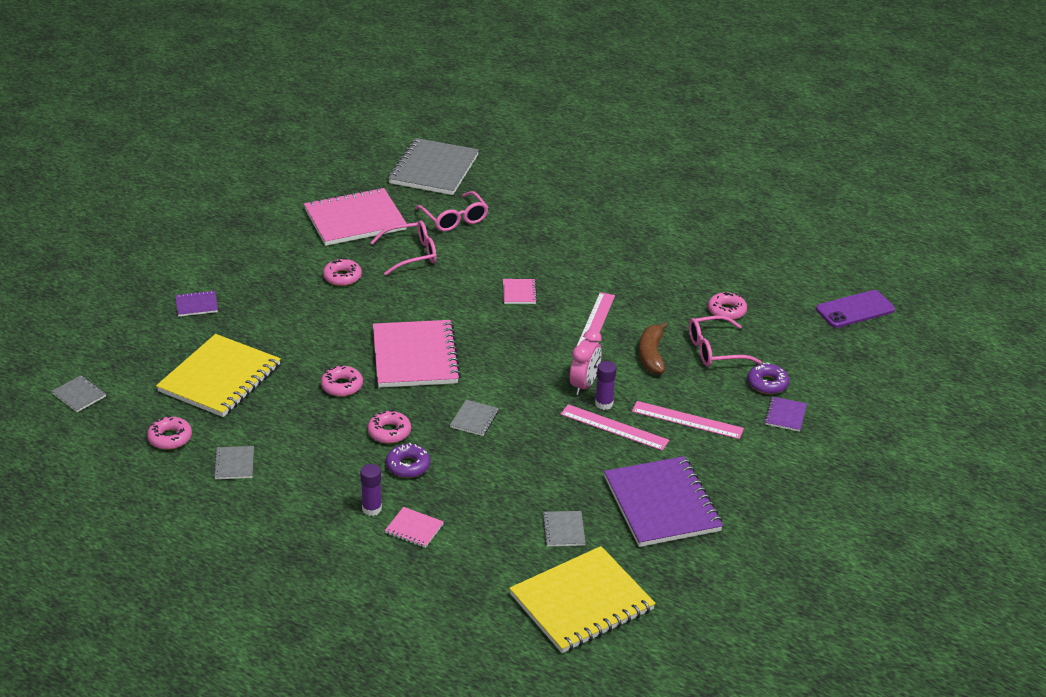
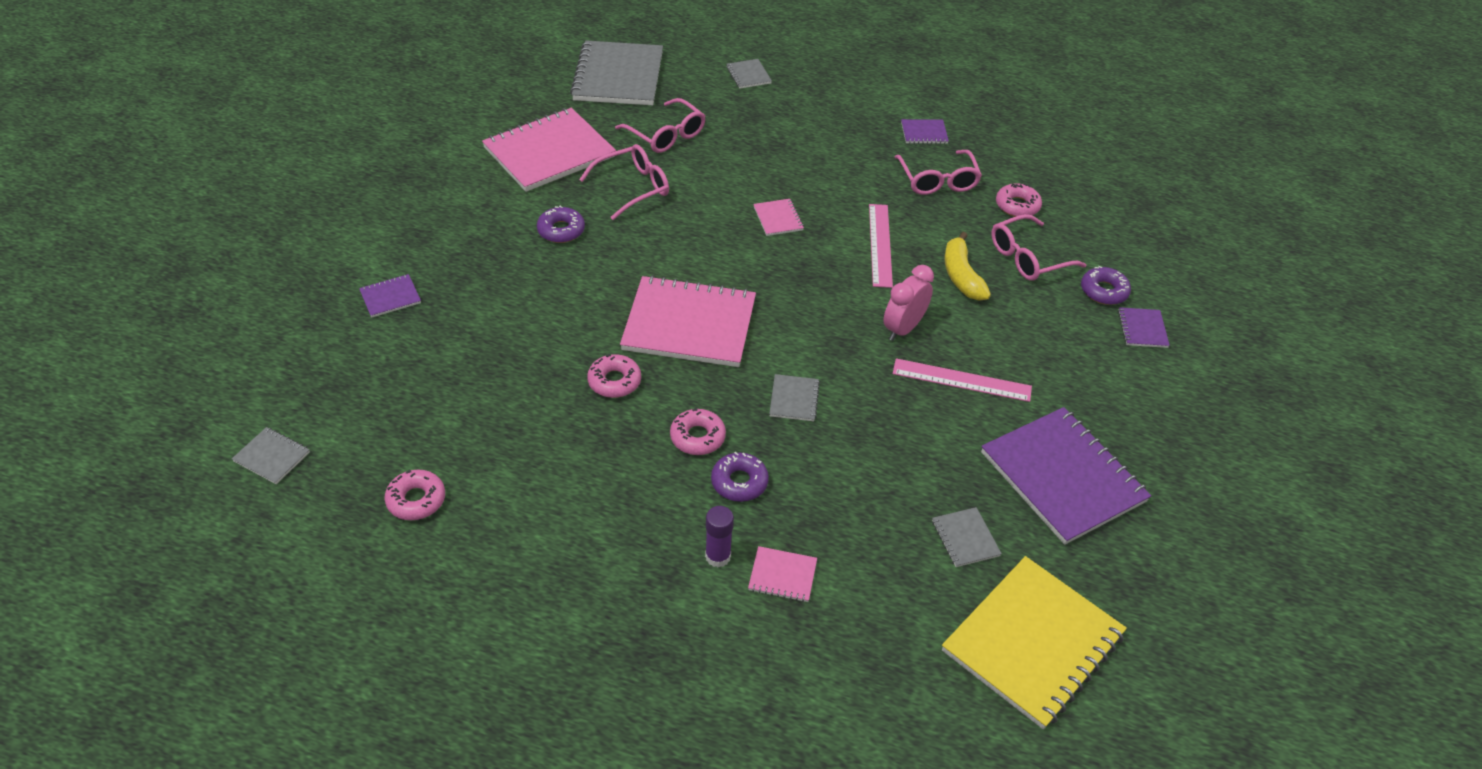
camera: 15 degrees left, 10 degrees up
(220, 378) = (454, 398): yellow notebook -> none
(234, 464) = (515, 523): grey notebook -> grey notebook (748, 75)
(342, 277) = (561, 230): pink donut -> purple donut
(415, 357) = (689, 324): pink notebook -> pink notebook turned 60 degrees counterclockwise
(584, 385) = (903, 328): pink clock -> pink clock turned 150 degrees counterclockwise
(604, 404) = (936, 350): purple glue stick -> none
(651, 355) = (961, 276): brown banana -> yellow banana
(667, 283) = (937, 180): none -> pink glasses
(674, 245) = (924, 133): none -> purple notebook
(687, 420) = (1039, 355): pink ruler -> none
(855, 310) = (1150, 183): purple phone -> none

